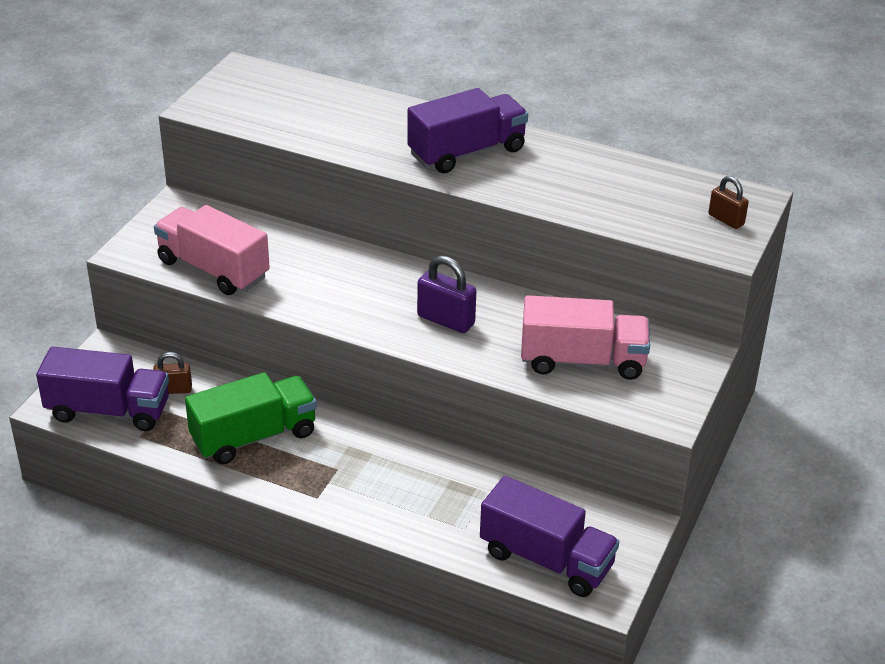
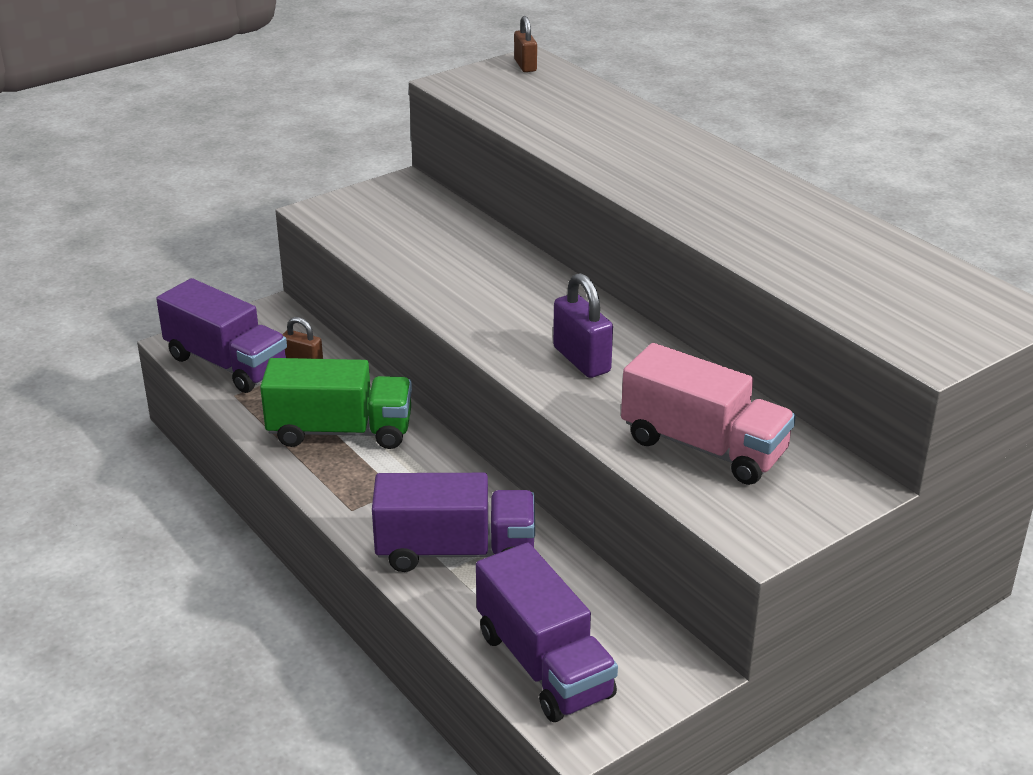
camera: 30 degrees right, 5 degrees down
(213, 269) = (385, 247): pink truck -> none
(467, 152) = (696, 182): purple truck -> purple truck (455, 551)
(726, 220) = (957, 324): brown padlock -> brown padlock (525, 65)

